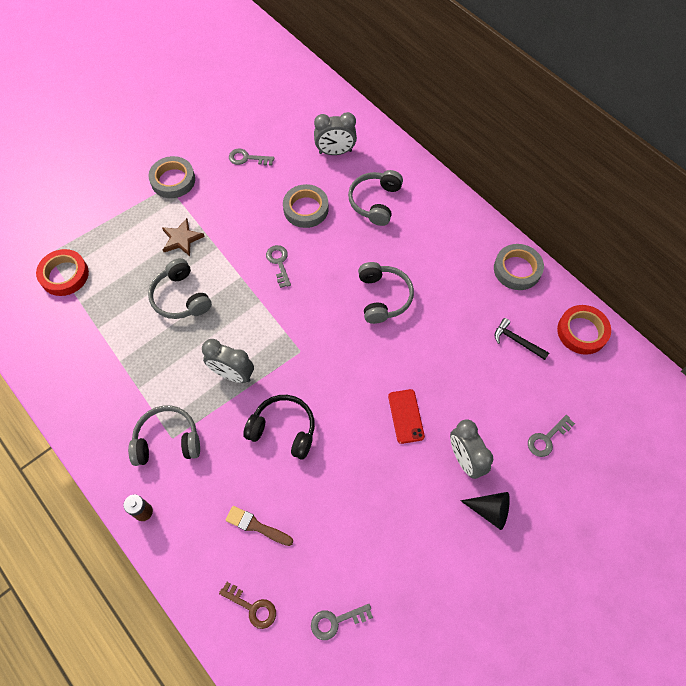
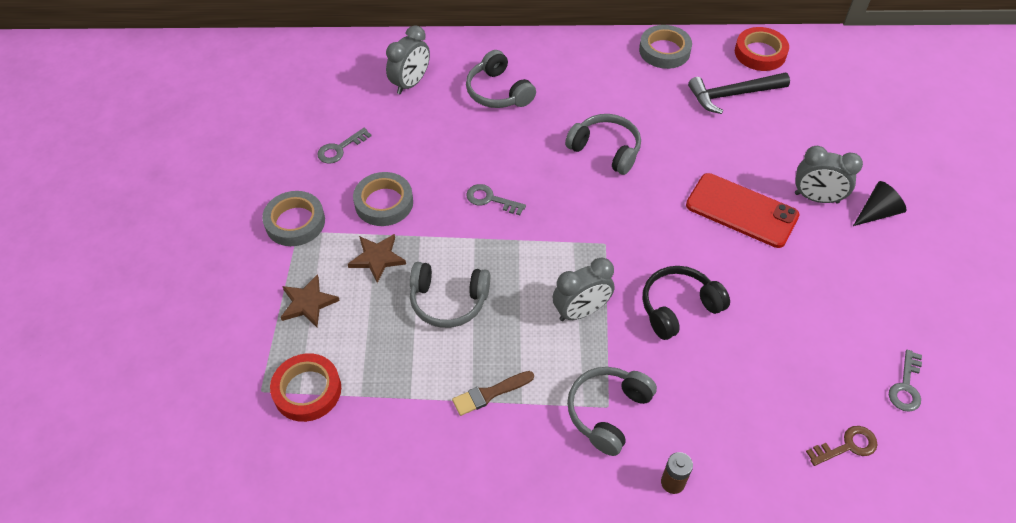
camera: 50 degrees left, 10 degrees down
(122, 230) = (308, 303): none -> brown star
(256, 526) = (764, 391): brown brush -> brown brush (489, 394)
(306, 209) = (451, 143): grey tape -> grey tape (384, 203)
(406, 416) = (741, 210): red phone -> red phone, size x1.71
(517, 341) = (733, 95): black hammer -> black hammer, size x1.62
(547, 439) = (839, 136): grey key -> none

